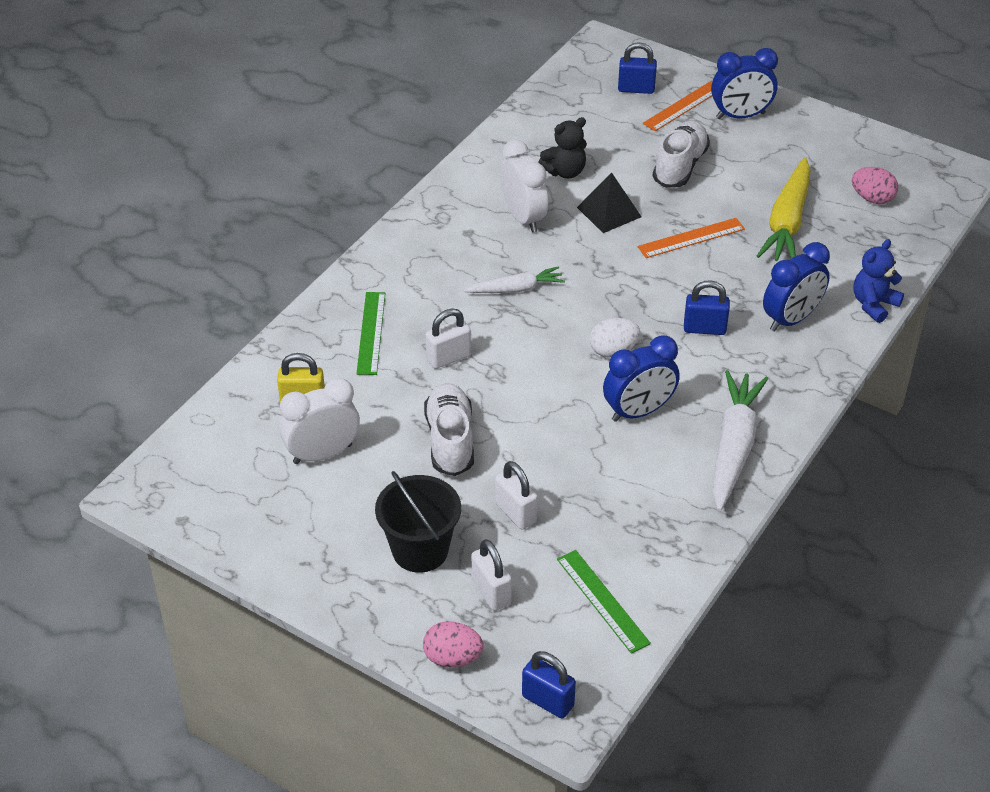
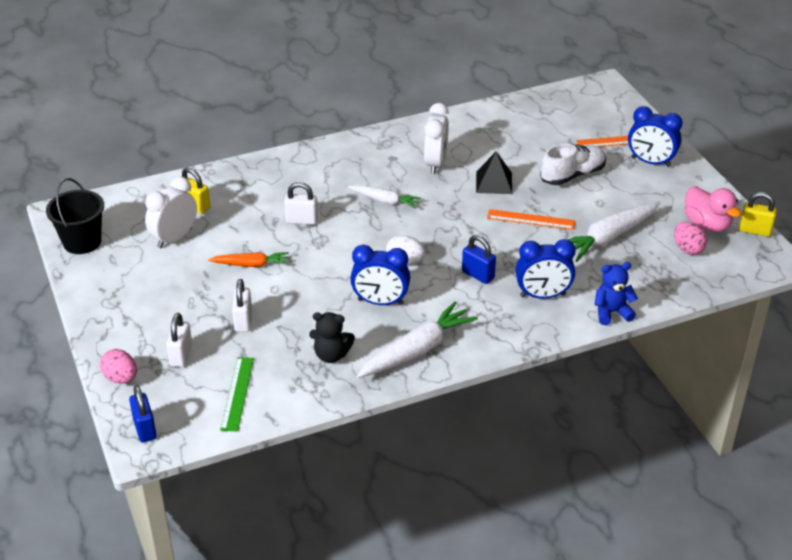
camera: 35 degrees right, 5 degrees down
(322, 454) = (174, 238): white clock -> white clock turned 60 degrees counterclockwise
(371, 333) = (273, 187): green ruler -> none
(420, 550) = (168, 313): black bucket -> black bucket (82, 242)
(450, 440) = (251, 264): white shoe -> orange carrot
(565, 172) = (492, 148): black teddy bear -> black teddy bear (331, 355)
(636, 89) = (595, 119): blue padlock -> none
(787, 222) = (608, 238): yellow carrot -> white carrot
(863, 163) = (707, 224): none -> pink duck
(911, 149) = (755, 231): none -> yellow padlock

